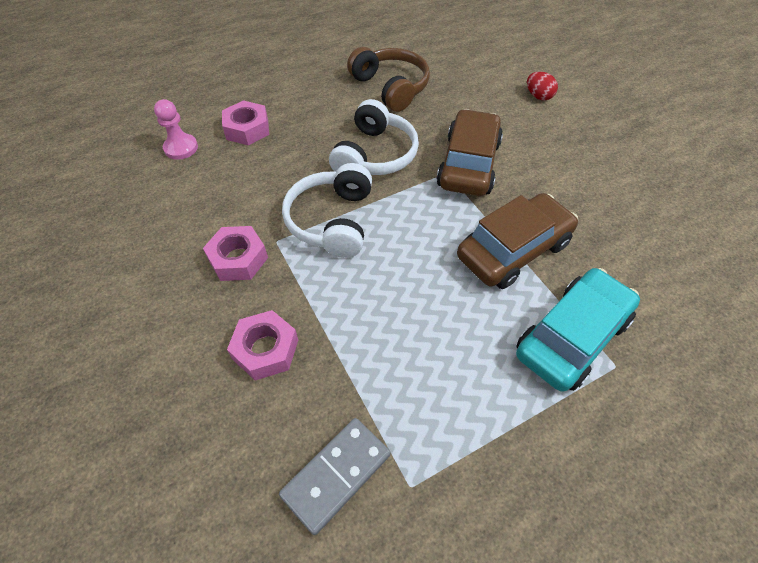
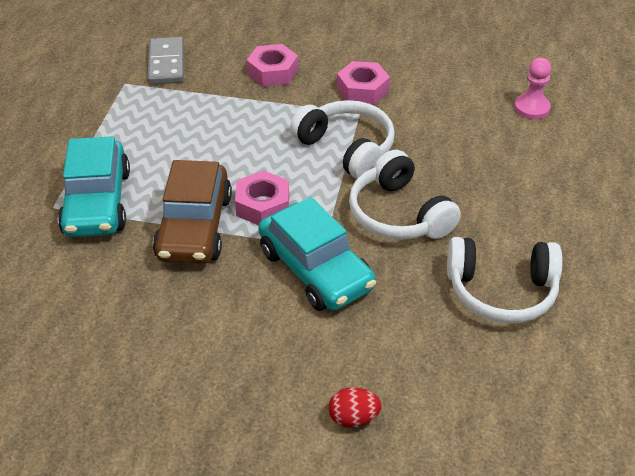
camera: 130 degrees right, 10 degrees down
(247, 129) = (523, 154): pink nut -> pink nut (263, 205)
(391, 87) = (501, 291): brown headphones -> white headphones
(468, 164) = (316, 269): brown car -> turquoise car

